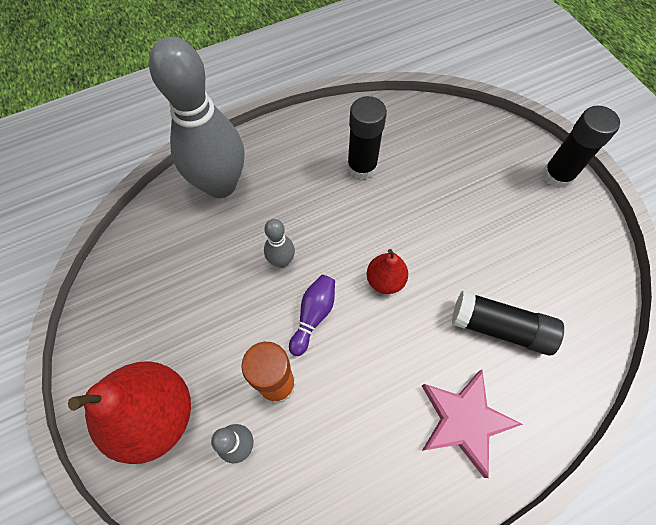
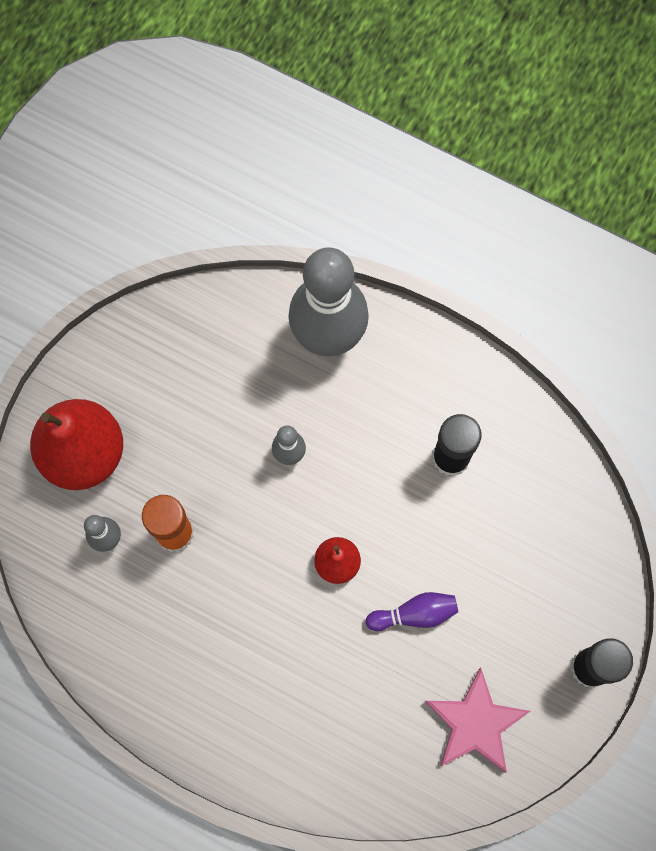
camera: 55 degrees right, 10 degrees up
(313, 316) = (256, 521): purple bowling pin -> purple bowling pin (414, 614)
(464, 420) = (252, 713): pink star -> pink star (475, 723)
(500, 327) = (363, 698): black glue stick -> none

